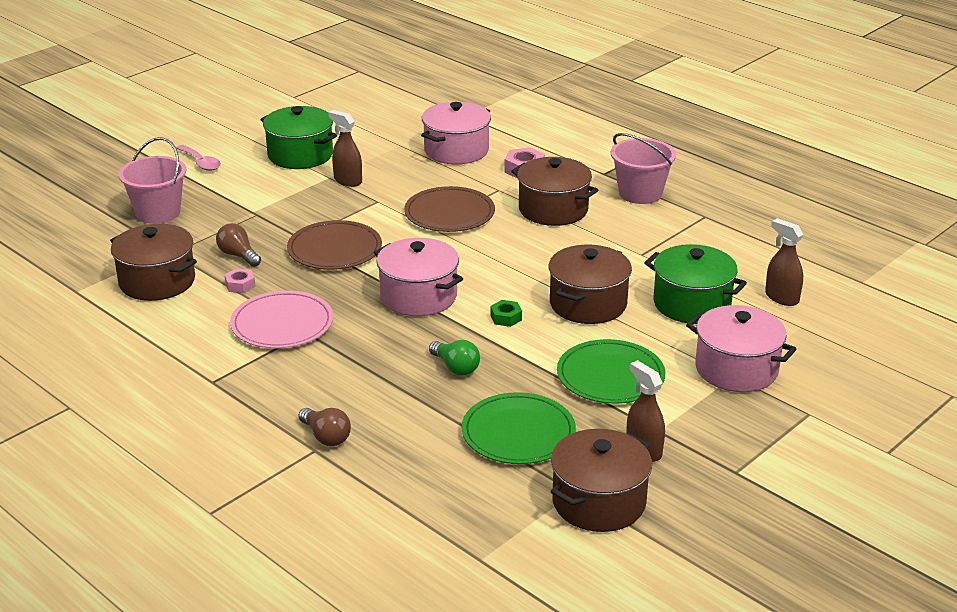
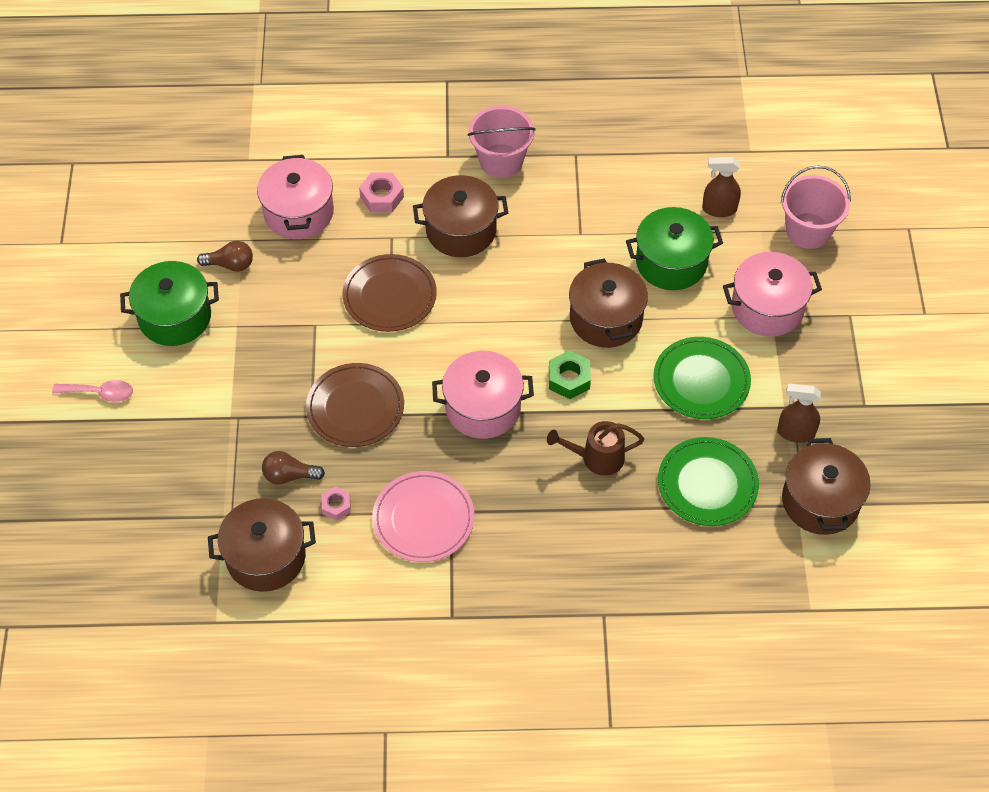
camera: 45 degrees left, 25 degrees up
(158, 212) = (151, 482): pink bucket -> pink bucket (808, 231)
(326, 437) = (595, 596): brown light bulb -> brown light bulb (230, 264)
(347, 180) = (258, 318): brown spray bottle -> none
(455, 367) = (596, 458): green light bulb -> brown watering can
(506, 318) = (569, 379): green nut -> green nut, size x1.52

